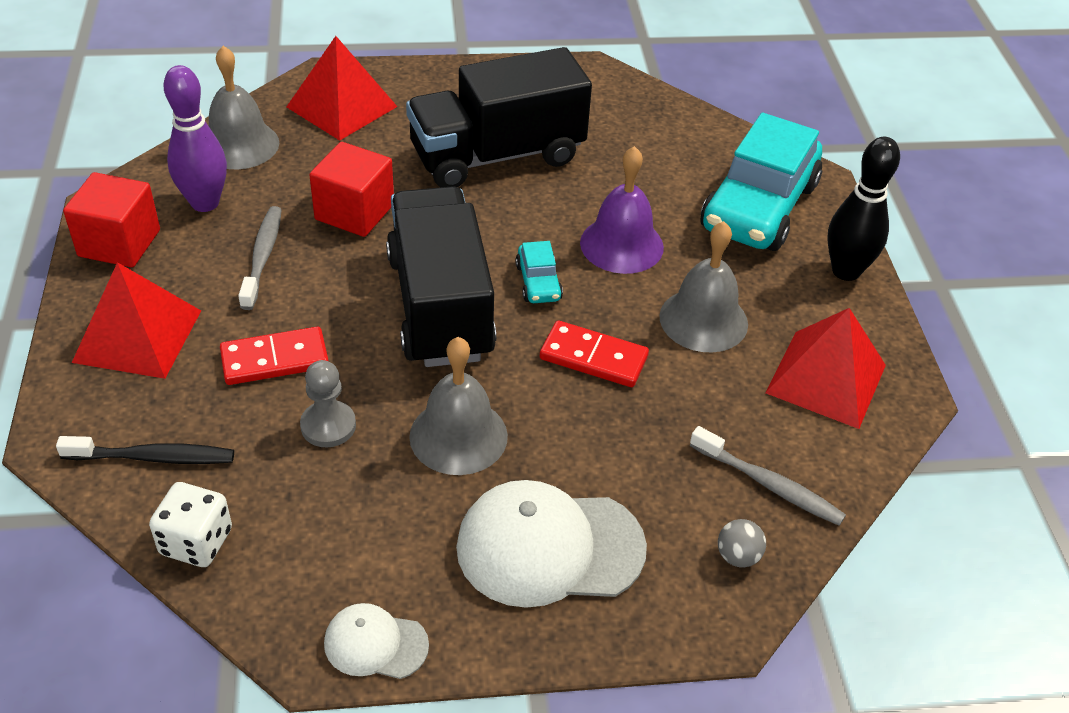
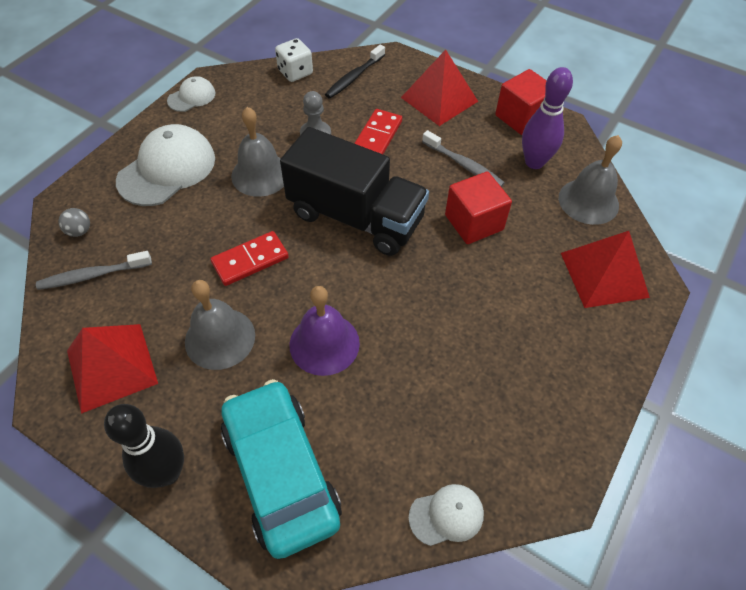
camera: 130 degrees right, 10 degrees up
(497, 155) = (479, 333): black truck -> none
(538, 282) = (332, 274): turquoise car -> none
(676, 112) = (446, 515): none -> white cap

